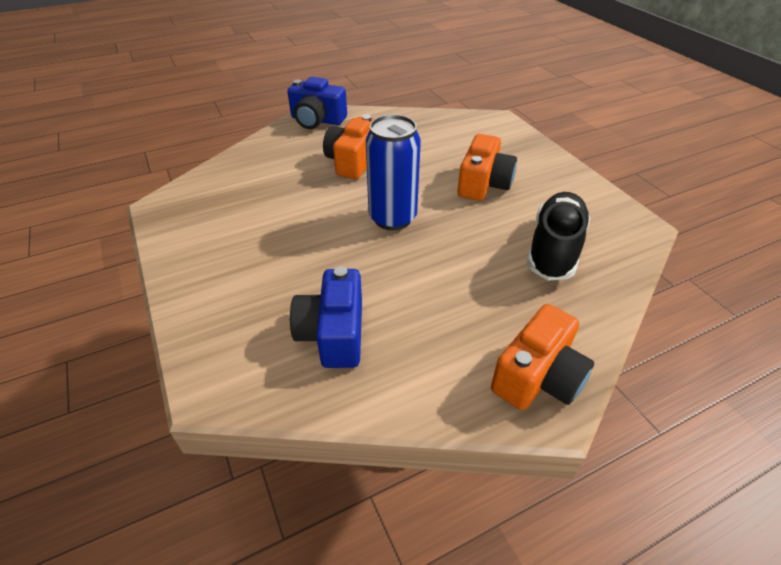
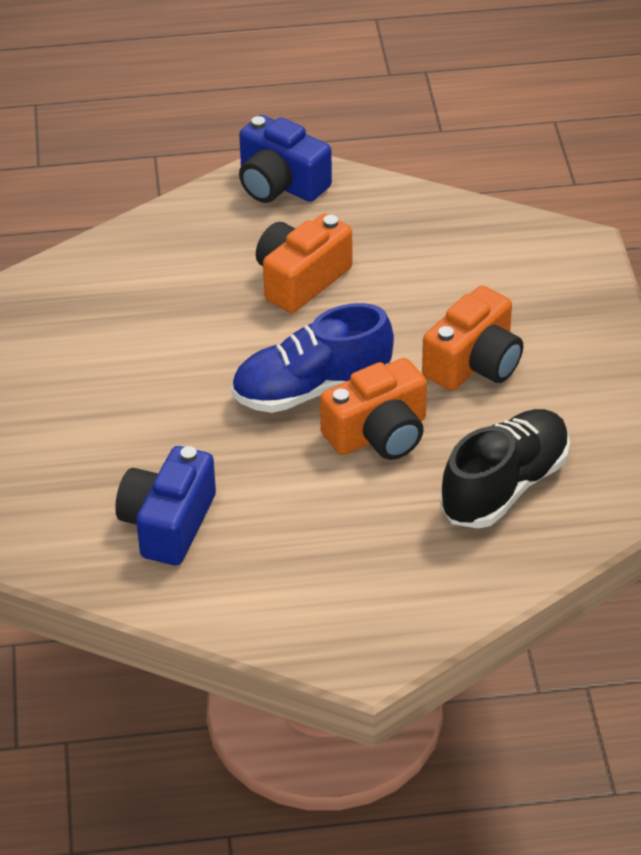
camera: 20 degrees right, 0 degrees up
(392, 218) = (312, 389): blue can -> blue shoe
(538, 377) = (373, 628): orange camera -> orange camera (379, 434)

